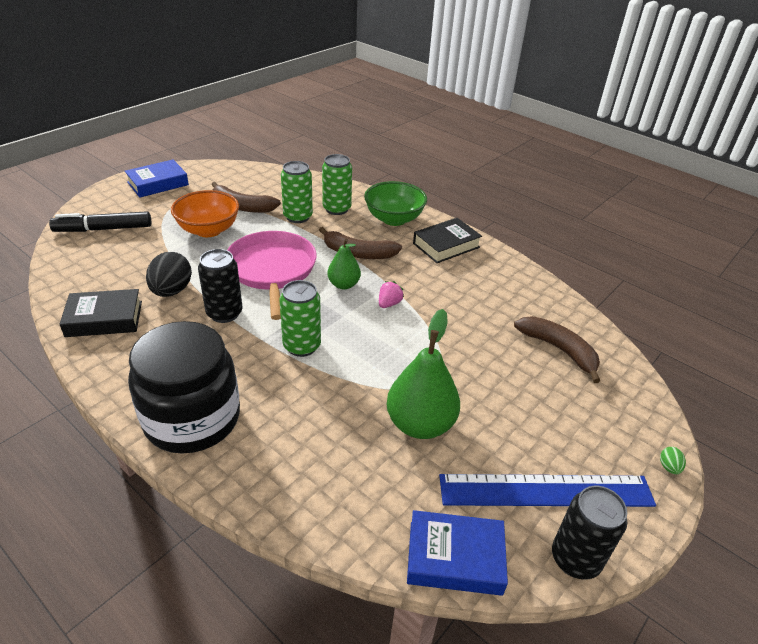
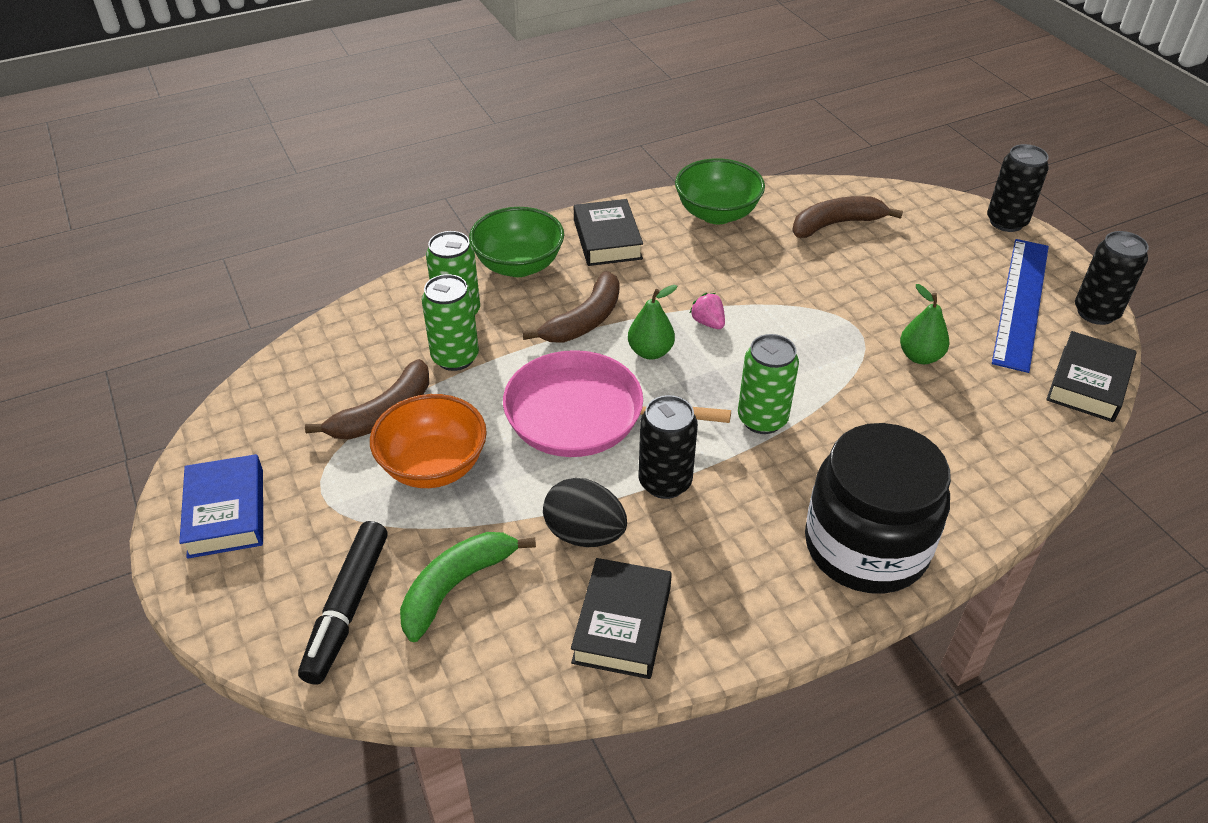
camera: 65 degrees left, 5 degrees up
(123, 257) = (456, 586): none -> green banana
(420, 424) = (920, 356): green pear -> green pear, size x0.59
(455, 557) = (1088, 383): blue book -> black book
(516, 286) = (717, 214): none -> green bowl
(668, 467) = (1006, 222): green egg -> black can

